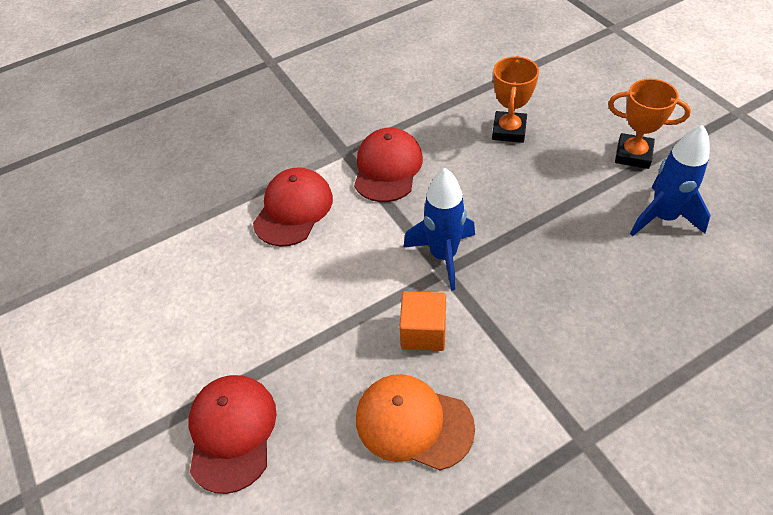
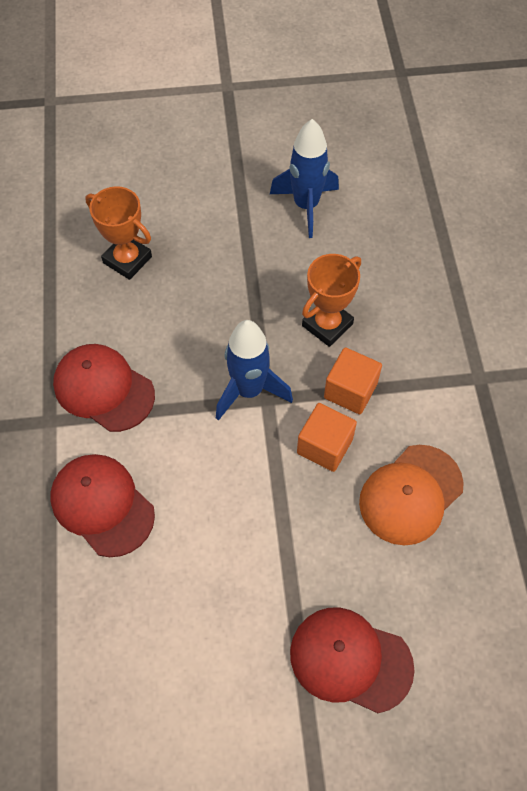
camera: 70 degrees left, 10 degrees up
(492, 330) = (350, 390): none -> orange cube
(633, 155) = (225, 184): orange trophy -> orange trophy (327, 325)

